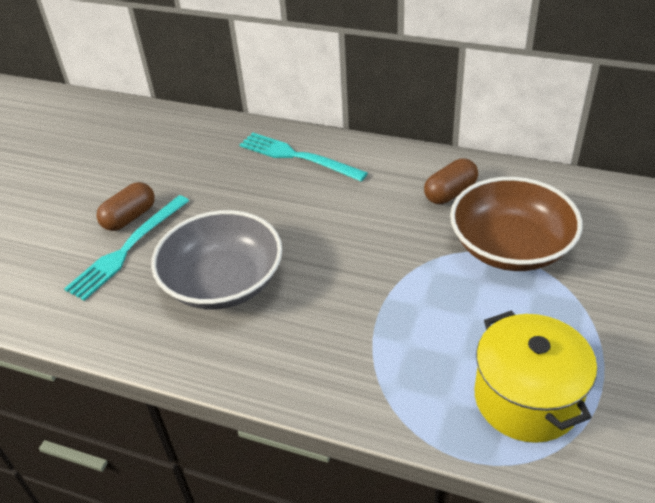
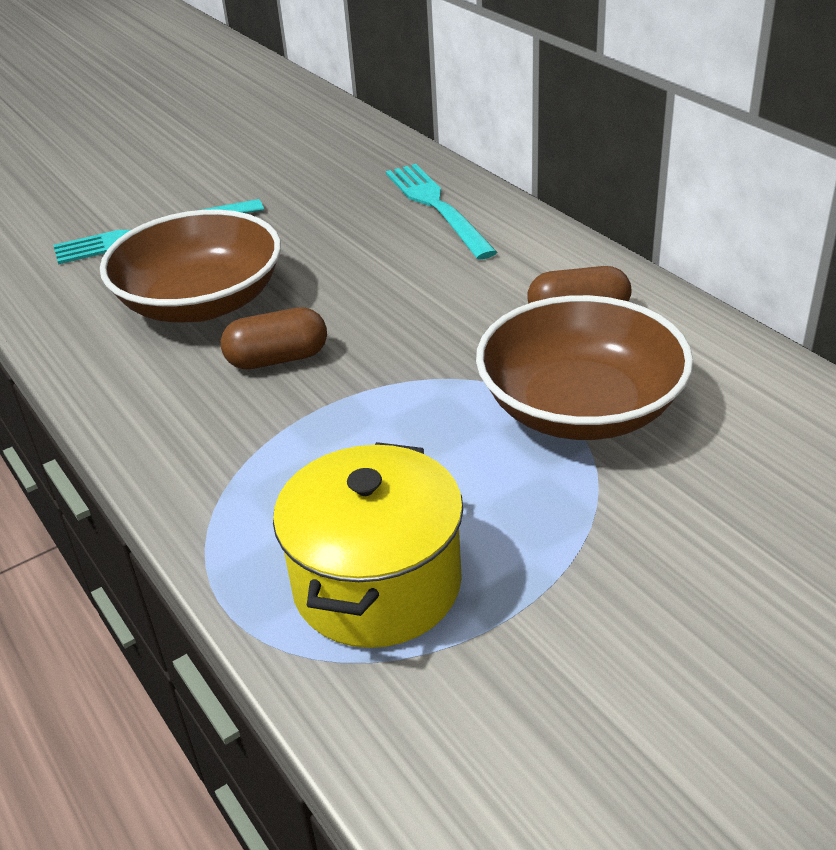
camera: 35 degrees right, 5 degrees down
(129, 217) = (190, 204): brown capsule -> brown capsule (277, 359)
(223, 282) = (201, 302): grey bowl -> brown bowl

